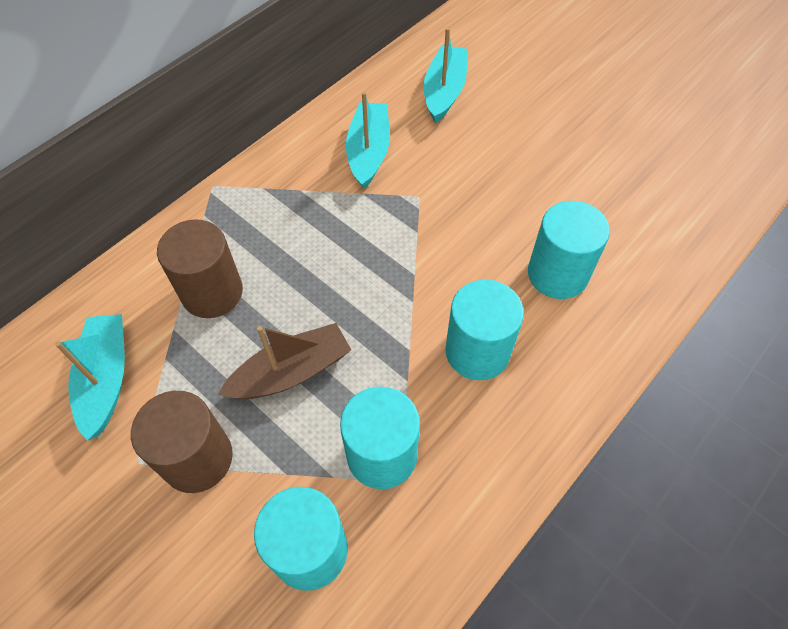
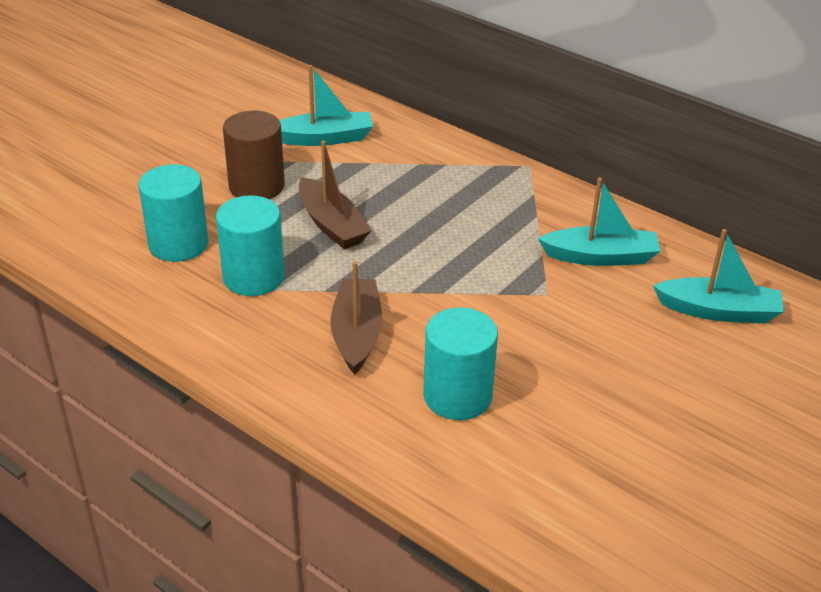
camera: 85 degrees right, 20 degrees down
(212, 292) = (409, 177): brown cylinder -> none
(477, 351) = (356, 334): turquoise cylinder -> brown boat

